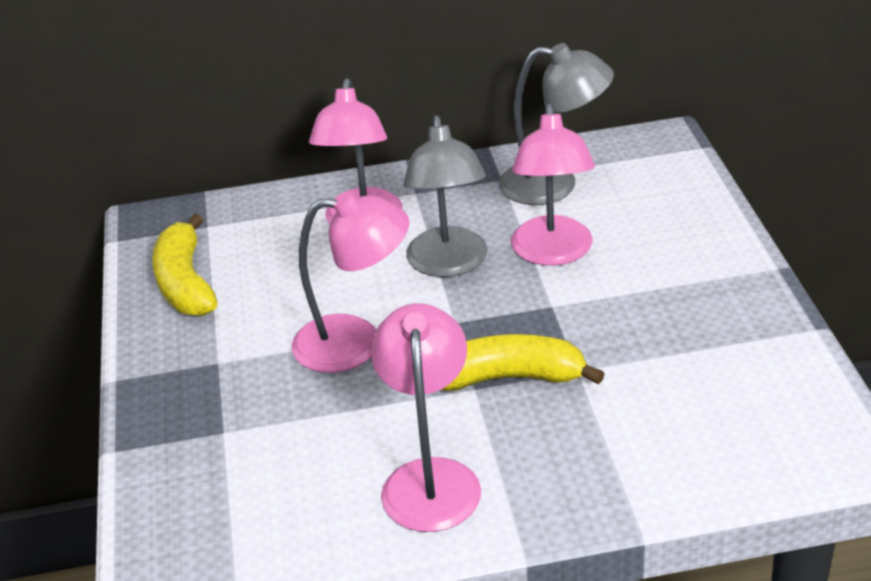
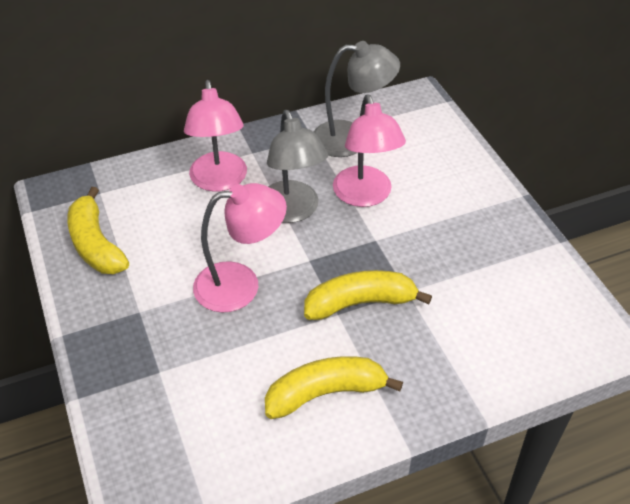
camera: 15 degrees left, 10 degrees up
(430, 478) = (325, 393): pink lamp -> yellow banana

